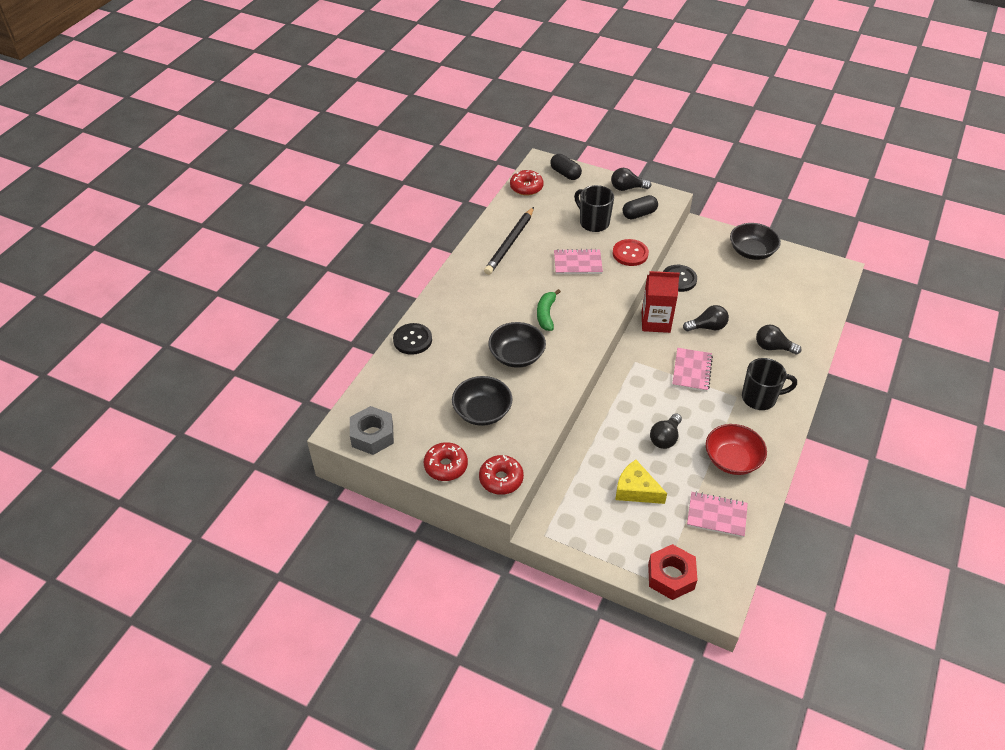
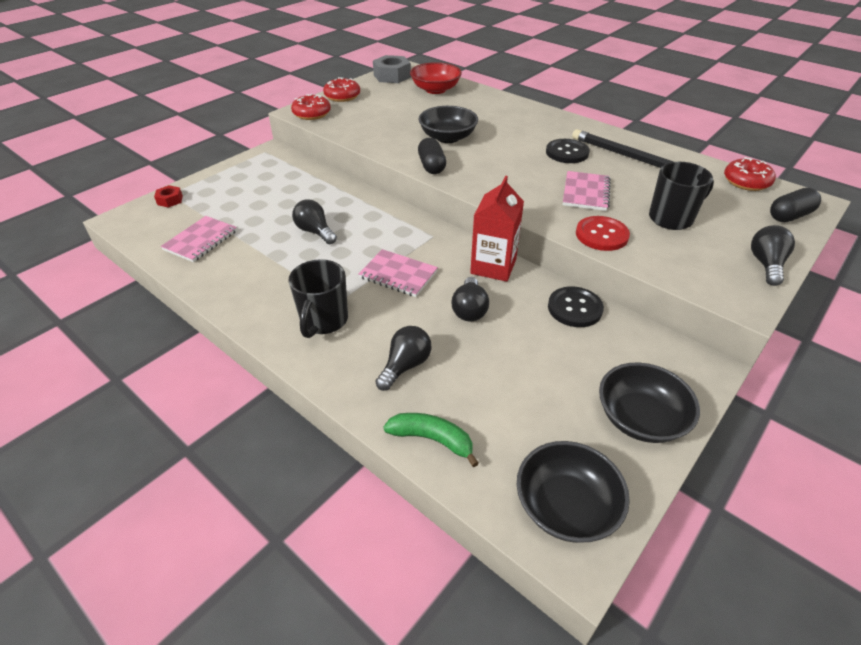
camera: 105 degrees right, 5 degrees down
(412, 340) = (489, 97): black button -> black button (567, 152)
(482, 411) = (388, 115): black bowl -> black bowl (566, 506)
(546, 314) = (501, 160): green banana -> green banana (432, 439)
(636, 490) = (269, 201): yellow cheese -> none
(639, 214) = (696, 262): black capsule -> black capsule (431, 166)
(671, 576) = (170, 200): red nut -> red nut, size x0.54
(732, 460) = (254, 270): red bowl -> red bowl (435, 90)

